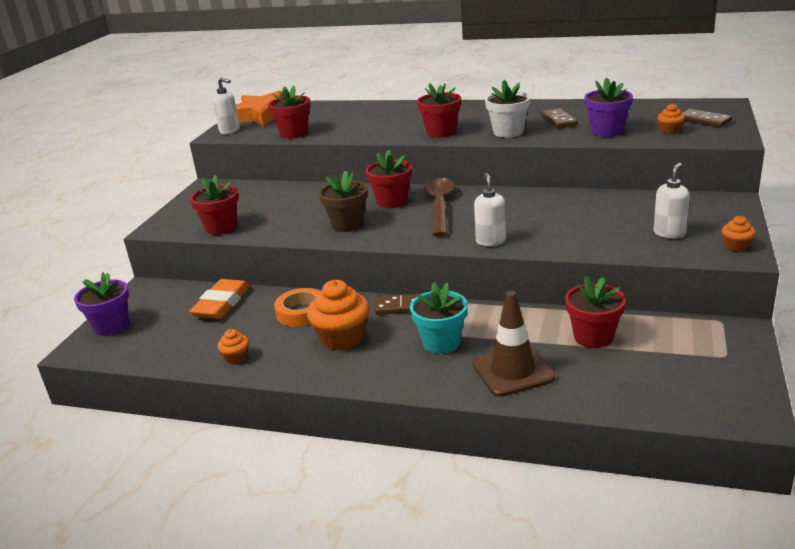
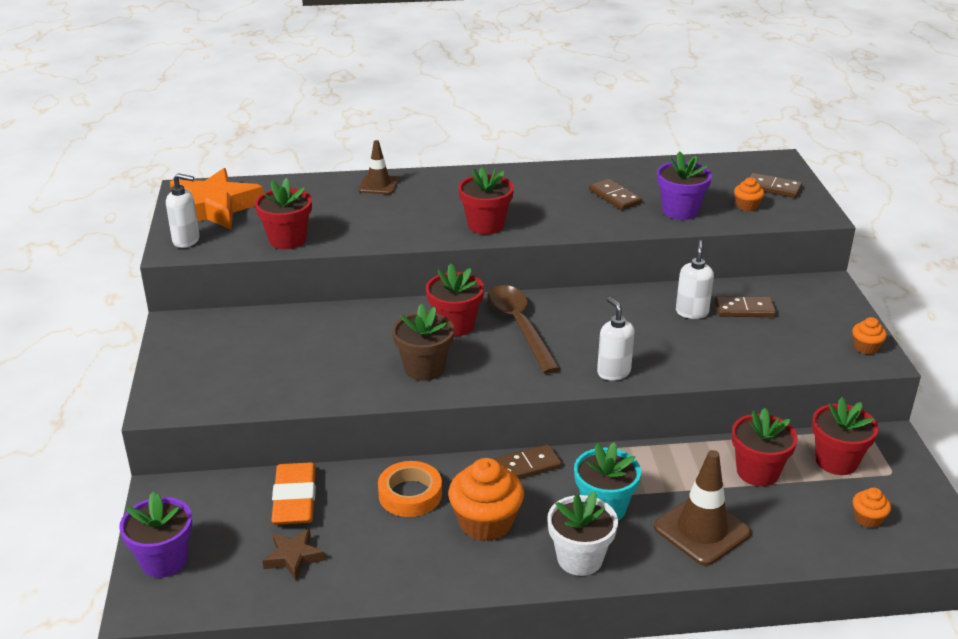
camera: 25 degrees left, 5 degrees up
(192, 338) = (293, 557): none -> brown star
(221, 228) = (256, 394): red flower pot -> red flower pot (836, 461)
(236, 357) = (373, 574): orange cupcake -> orange cupcake (868, 519)
(384, 108) = (378, 185): none -> brown traffic cone
(508, 132) = (568, 219): white flower pot -> white flower pot (579, 558)
(638, 211) = (744, 309): none -> brown domino
(669, 233) = (793, 337): white soap dispenser -> white soap dispenser (692, 312)

